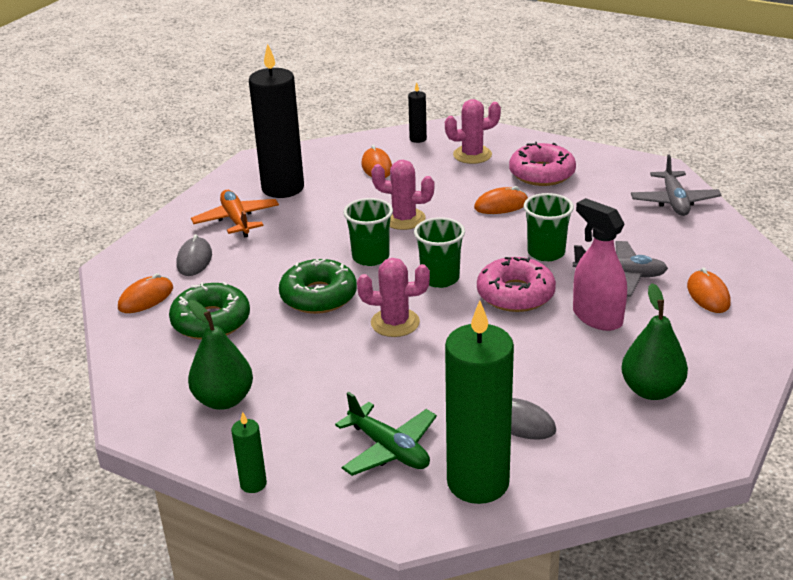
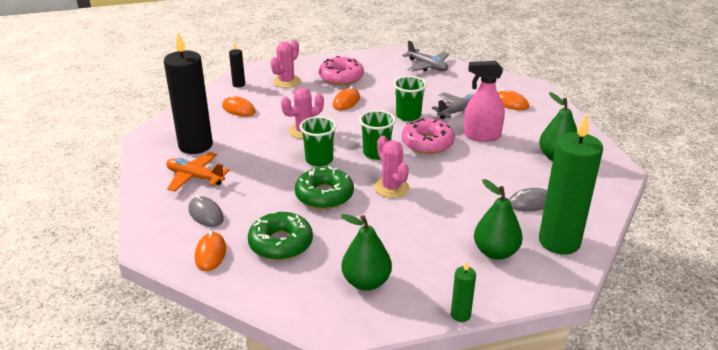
camera: 45 degrees left, 0 degrees up
(389, 449) = (495, 252): green plane -> green pear
(395, 323) = (391, 187): pink cactus -> pink cactus turned 75 degrees counterclockwise

